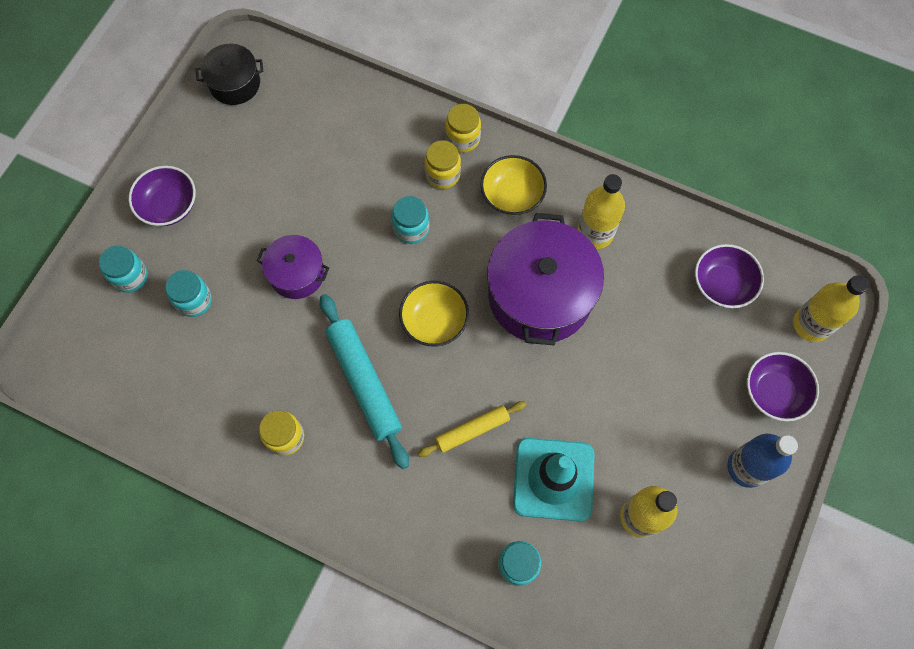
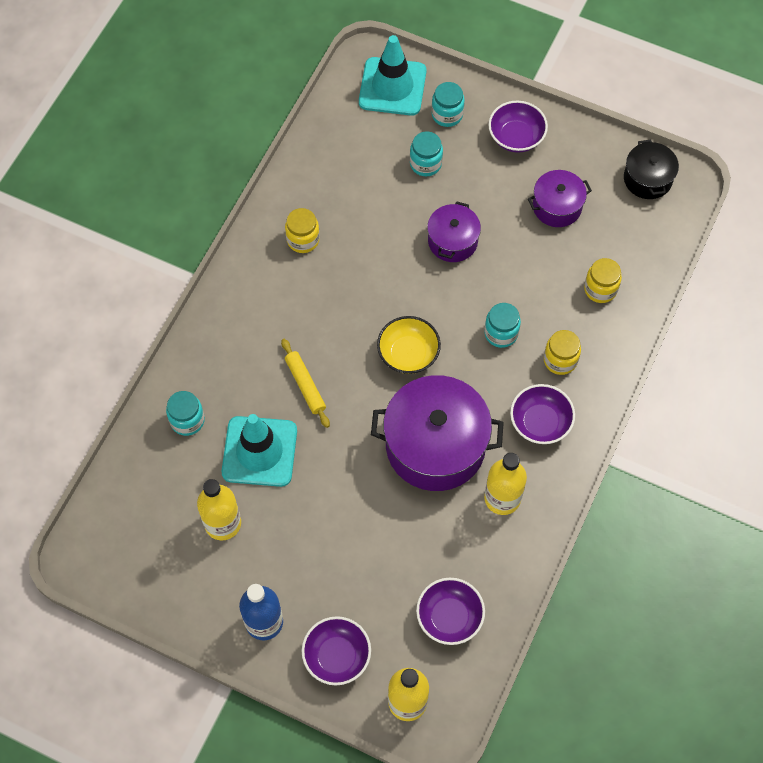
camera: 90 degrees right, 5 degrees down
(83, 336) = (392, 87): none -> turquoise traffic cone
(261, 169) = (557, 206): none -> purple pot
(364, 382) = (350, 298): turquoise rolling pin -> none
(462, 138) = (601, 378): yellow jar -> yellow jar (600, 289)
(512, 195) = (540, 422): yellow bowl -> purple bowl

